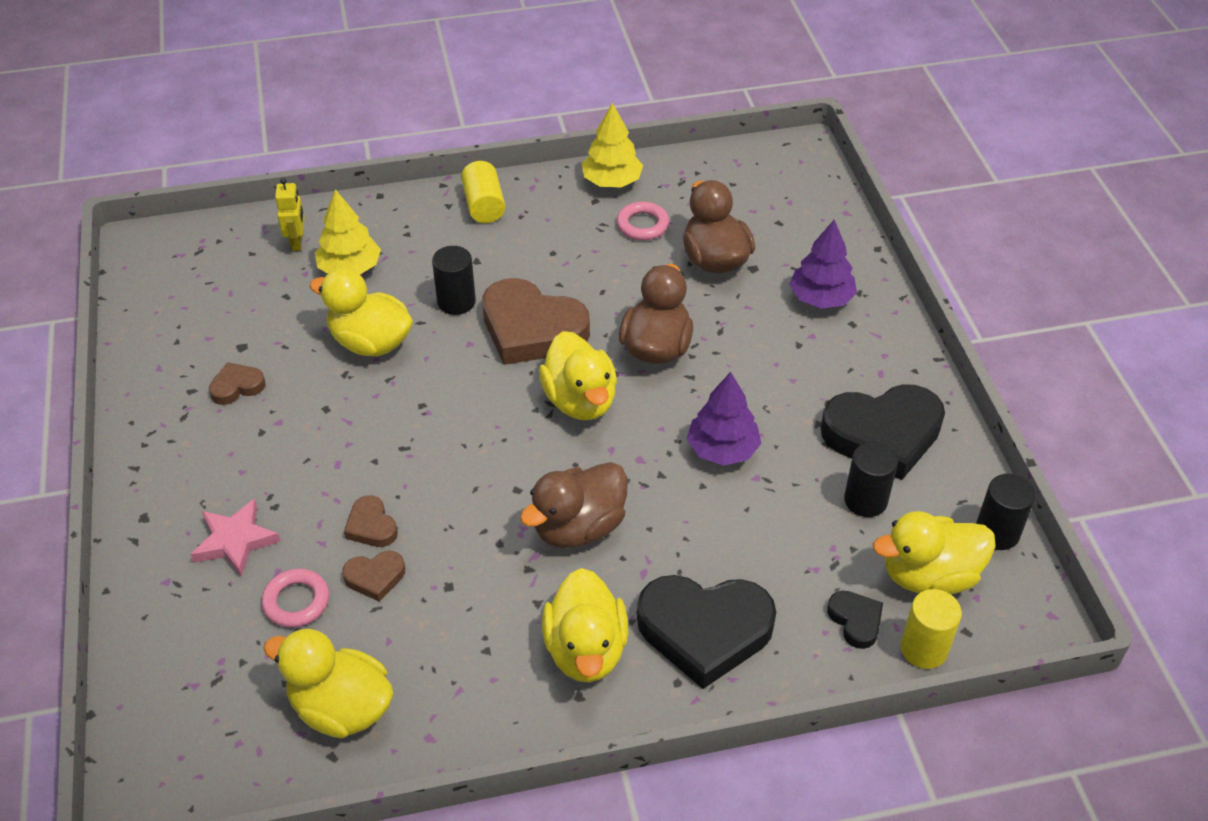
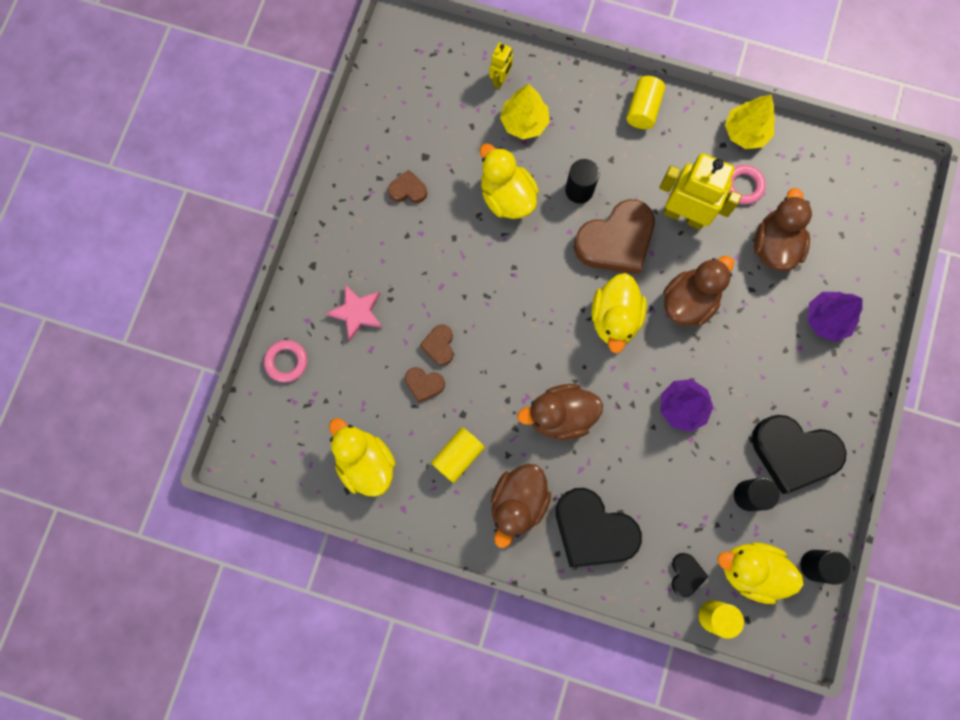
camera: 30 degrees right, 30 degrees up
(296, 601) = (372, 376): pink ring -> pink ring (286, 362)
(470, 636) = (458, 456): none -> yellow cylinder
(532, 329) = (616, 241): brown heart -> brown heart turned 90 degrees counterclockwise
(586, 650) = (518, 503): yellow duck -> brown duck
(595, 275) = (684, 215): none -> yellow robot

